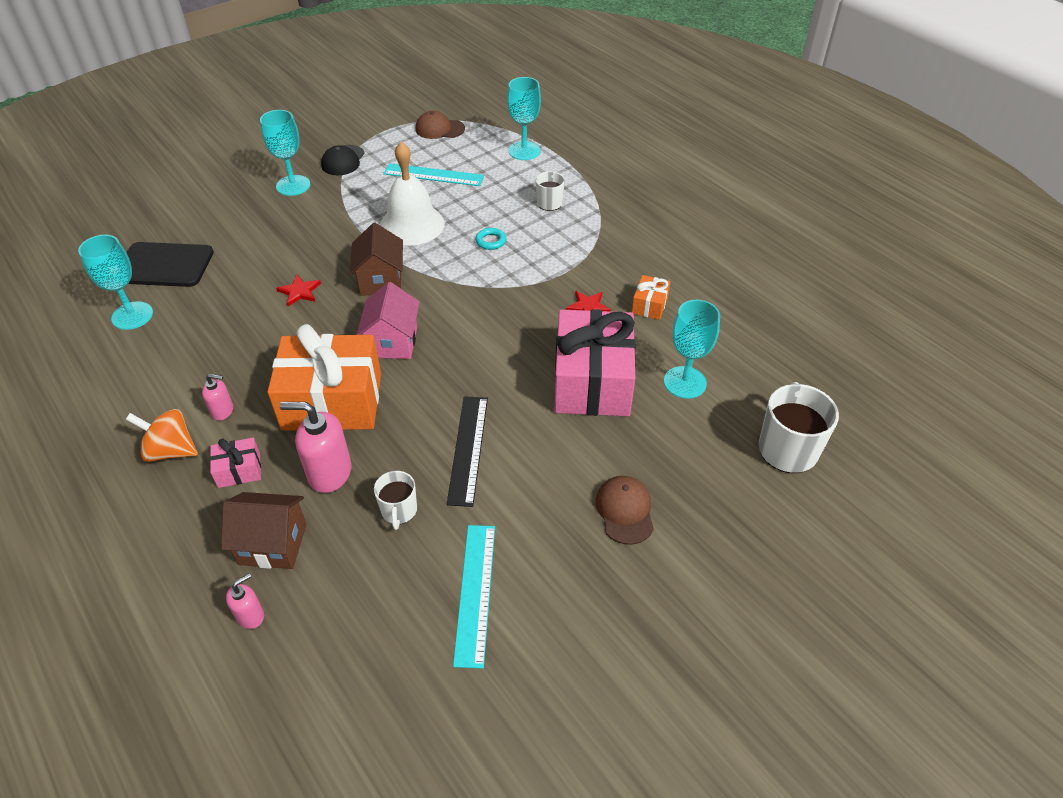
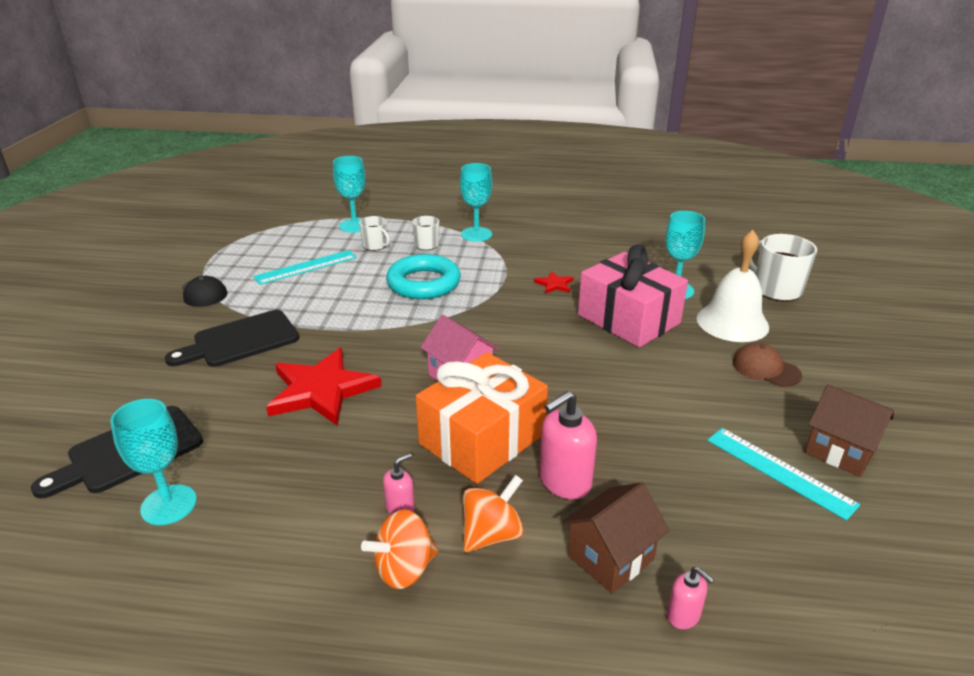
camera: 45 degrees left, 15 degrees down
(239, 470) = (492, 534): pink gift -> orange spinning top
(250, 615) = (683, 616): pink soap dispenser -> pink soap dispenser turned 135 degrees clockwise
(293, 185) = (181, 328): turquoise goblet -> turquoise goblet (476, 234)
(299, 292) = (321, 390): red star -> red star, size x2.29
(310, 218) = (240, 340): none -> black cutting board
(381, 280) = (380, 346): brown house -> brown house (840, 451)
(399, 511) = (652, 466): white mug -> white mug (375, 245)
(412, 225) = (343, 303): white bell -> white bell (732, 322)
(439, 129) = (260, 240): brown cap -> none
(468, 449) = (627, 400): black ruler -> none
(491, 241) = (423, 283): turquoise ring -> turquoise ring, size x2.46
(649, 305) = (587, 265): orange gift -> none

